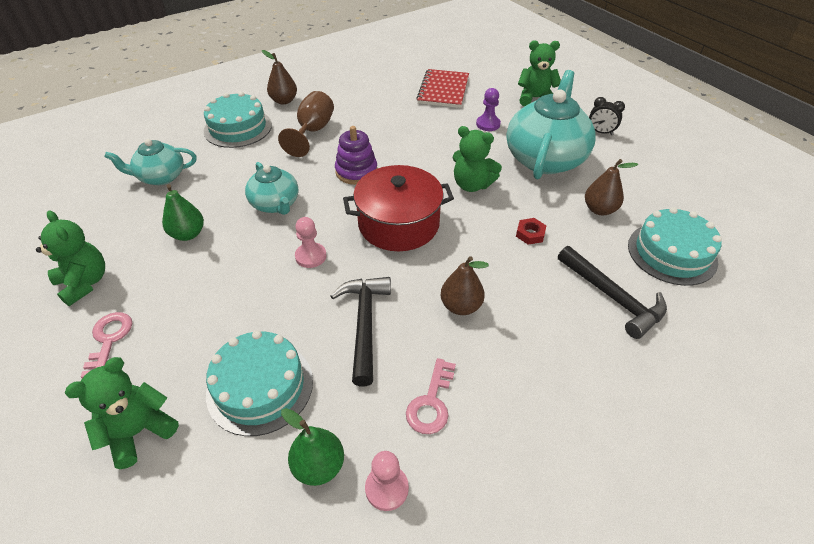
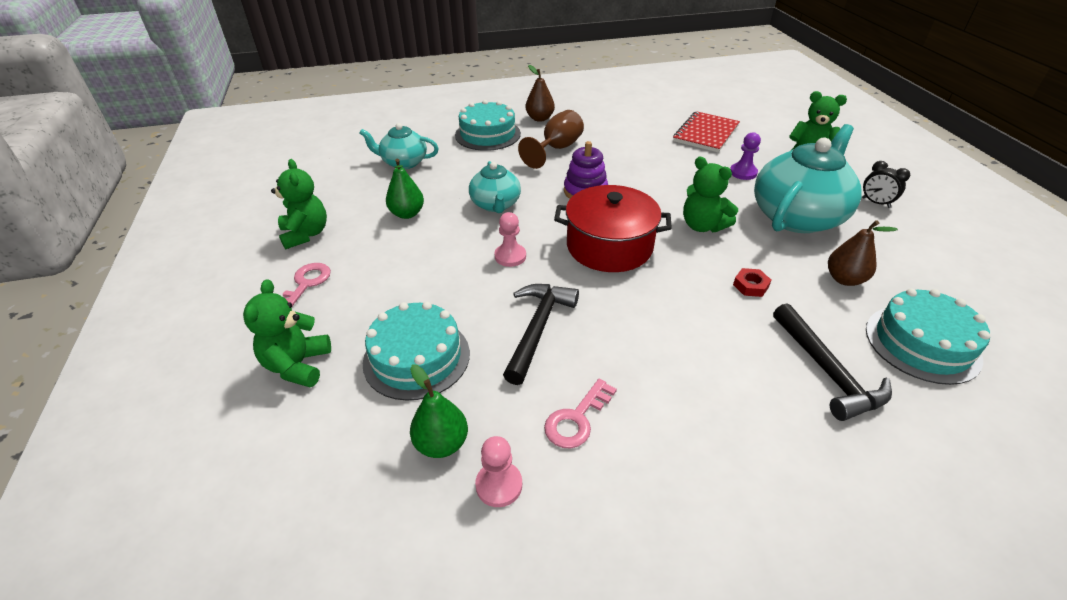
camera: 20 degrees right, 5 degrees down
(139, 431) = (298, 365): green teddy bear -> green teddy bear turned 60 degrees counterclockwise
(461, 306) = (645, 337): brown pear -> none

